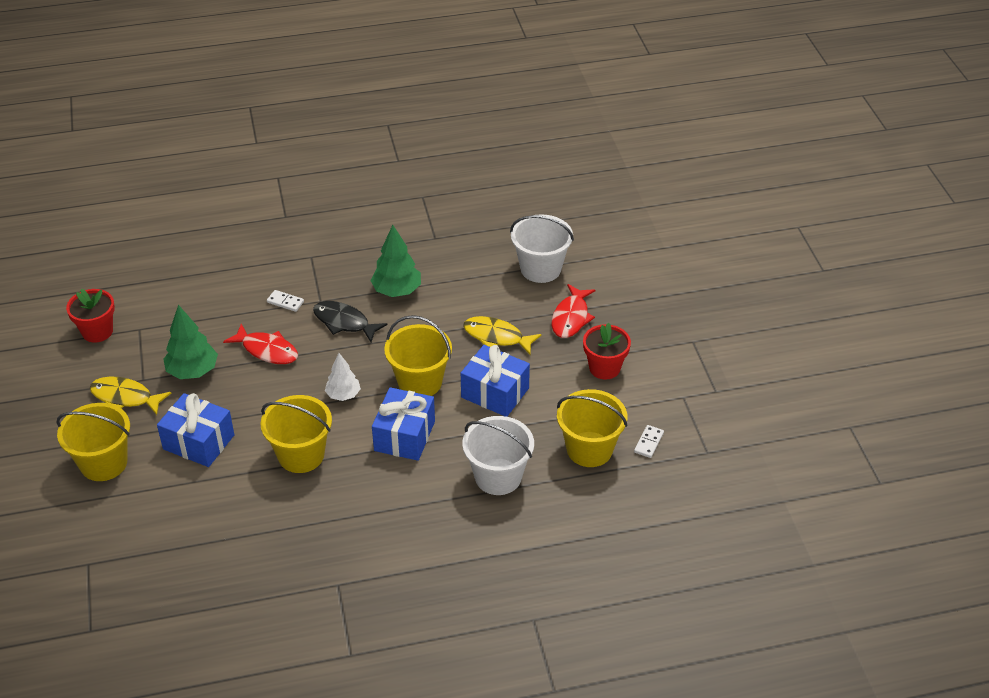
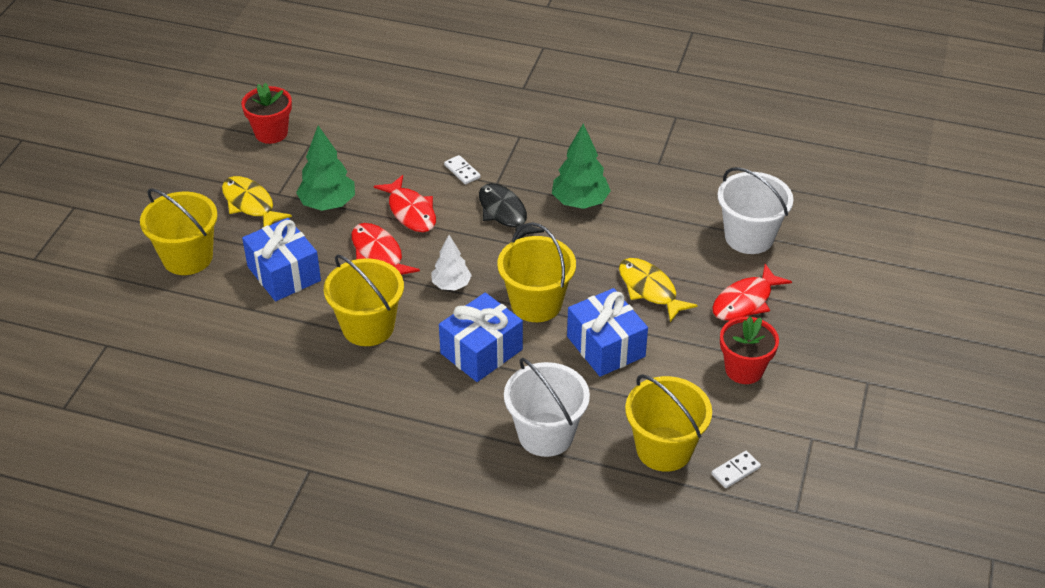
camera: 30 degrees right, 0 degrees up
(266, 394) = (379, 254): none -> red fish

